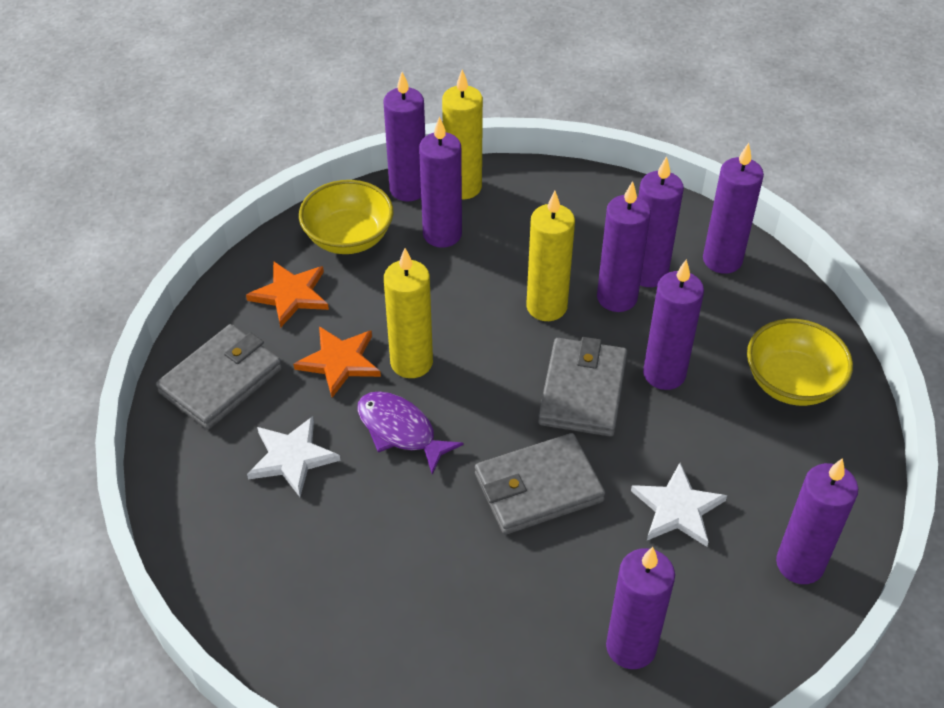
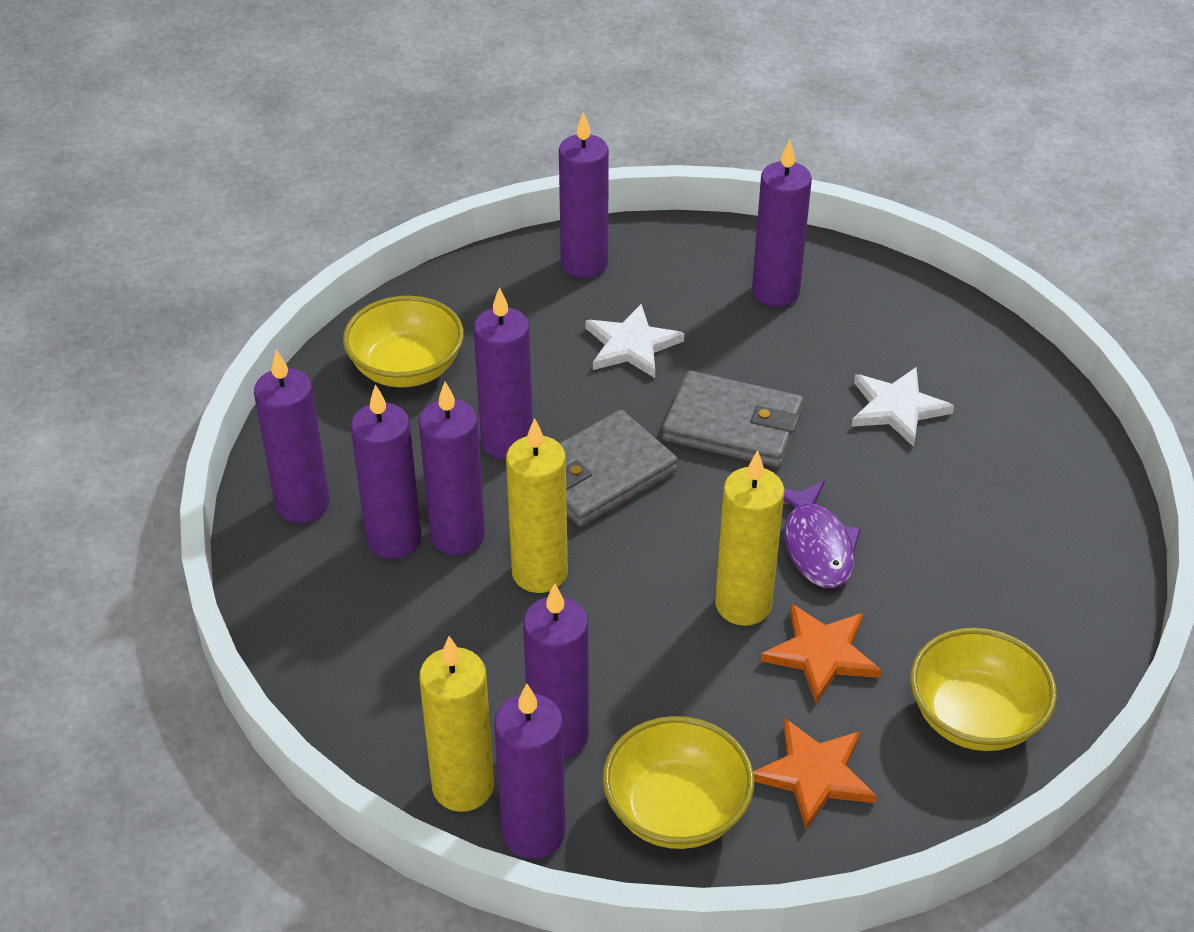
camera: 140 degrees left, 5 degrees down
(220, 380) = (975, 717): grey wallet -> yellow bowl
(292, 457) = (950, 586): white star -> white star (897, 408)

